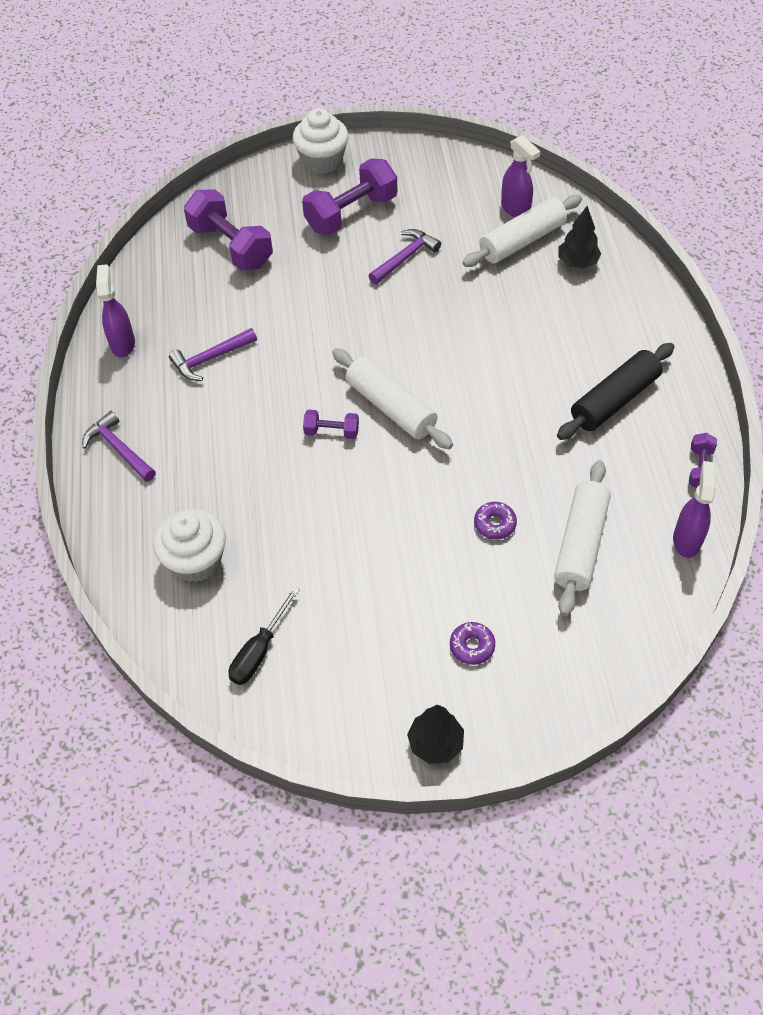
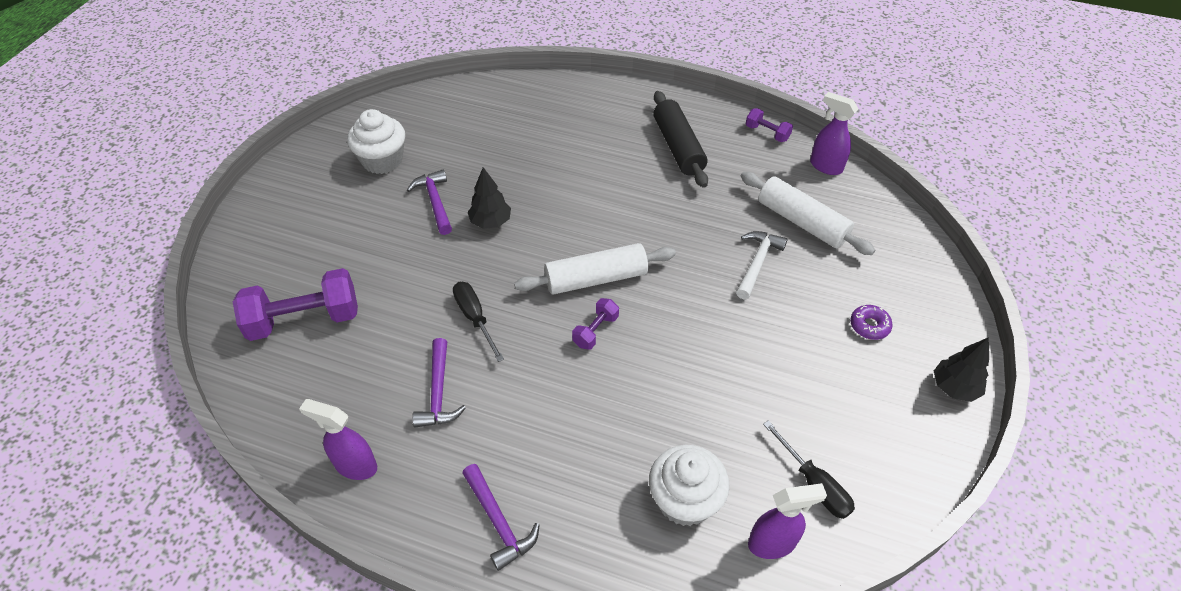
camera: 65 degrees left, 5 degrees down
(119, 449) = (499, 522): purple hammer -> purple hammer turned 105 degrees counterclockwise
(295, 346) = (475, 318): none -> black screwdriver
(322, 161) = (263, 209): white cupcake -> white cupcake (382, 160)
(351, 213) = (349, 215): purple dumbbell -> none
(495, 524) = (757, 263): purple donut -> white hammer
(516, 209) = (443, 116): purple spray bottle -> purple spray bottle (772, 543)
(522, 241) = (480, 127): white rolling pin -> none
(577, 262) = (529, 108): black tree -> black tree (490, 222)

